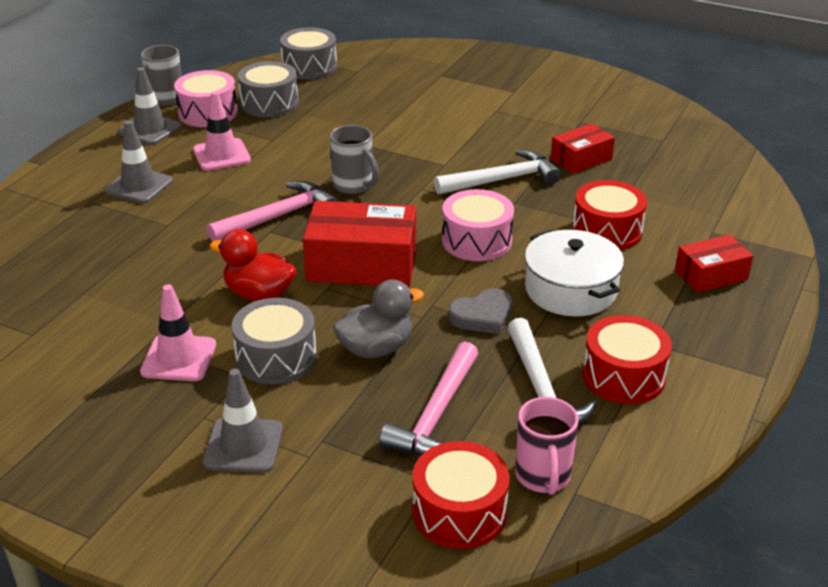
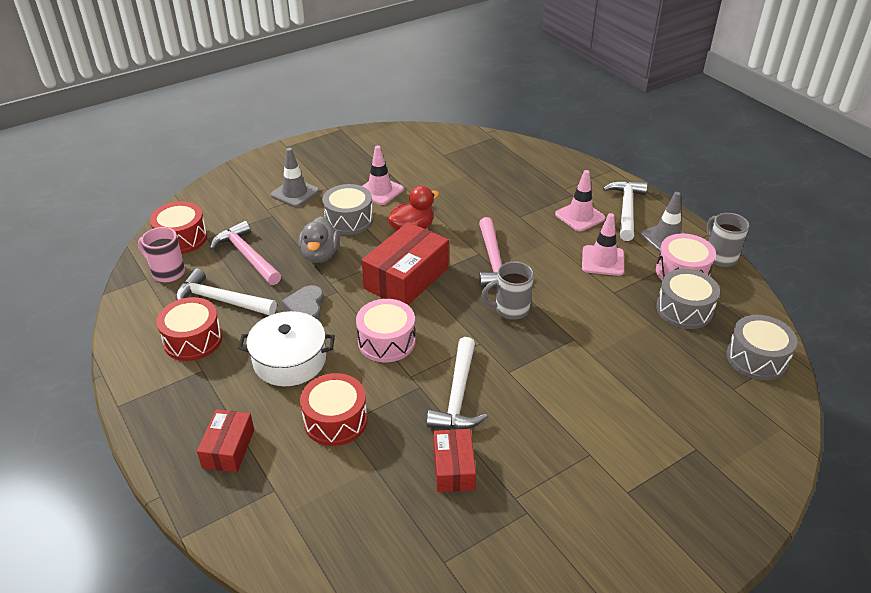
camera: 120 degrees right, 5 degrees up
(103, 161) = (626, 209): none -> white hammer
(139, 186) = (580, 216): grey traffic cone -> pink traffic cone

